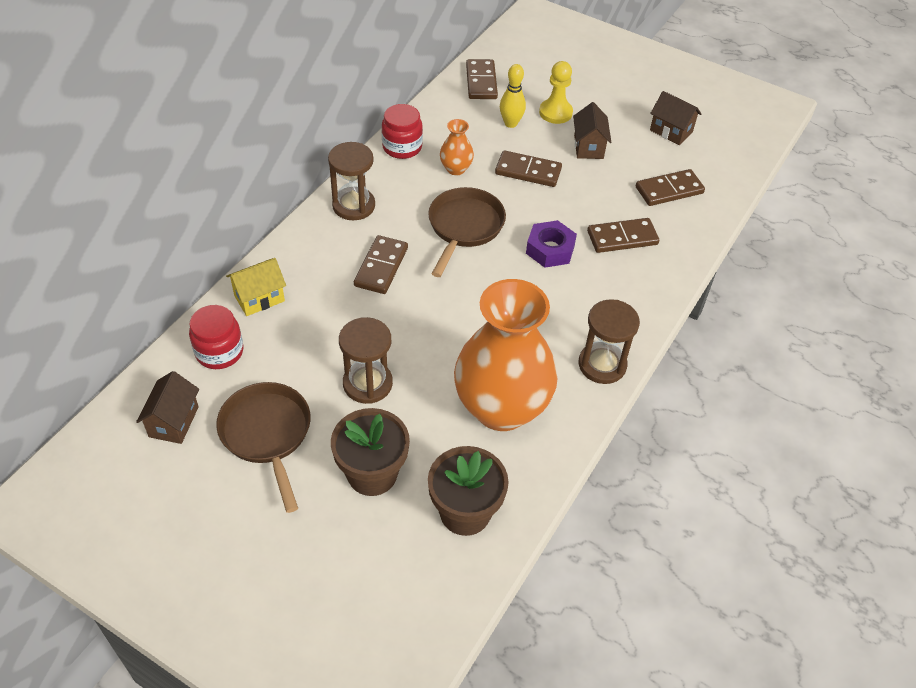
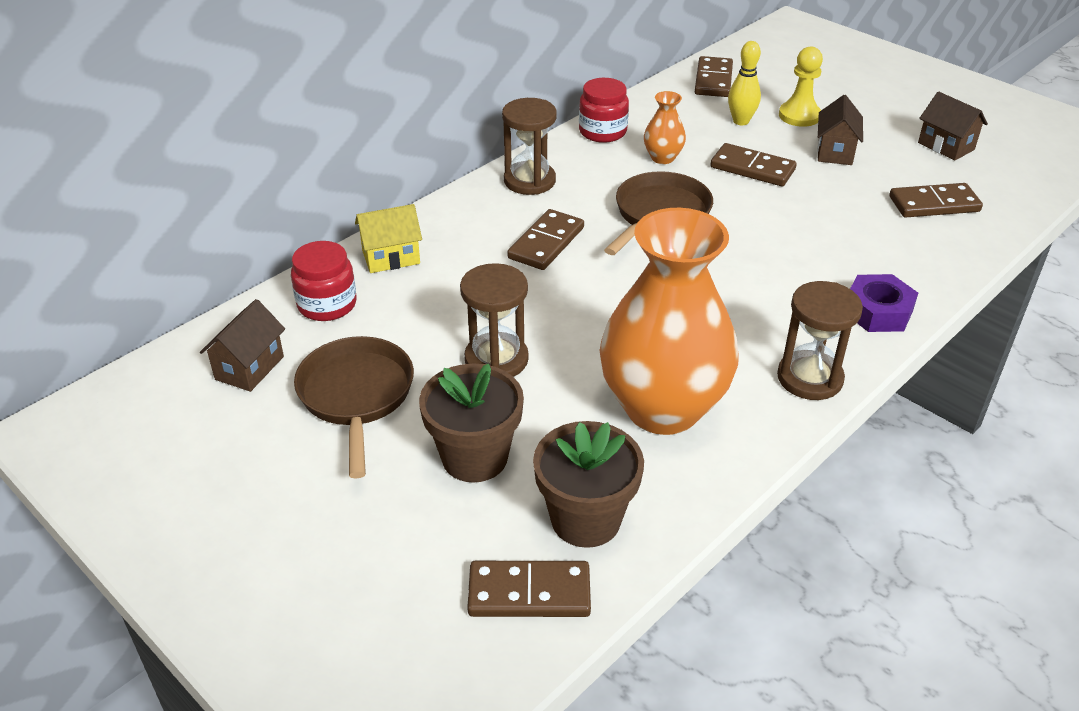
camera: 15 degrees right, 10 degrees down
(550, 249) = (764, 248): purple nut -> purple nut (878, 311)
(622, 238) = (862, 246): brown domino -> brown domino (529, 593)

